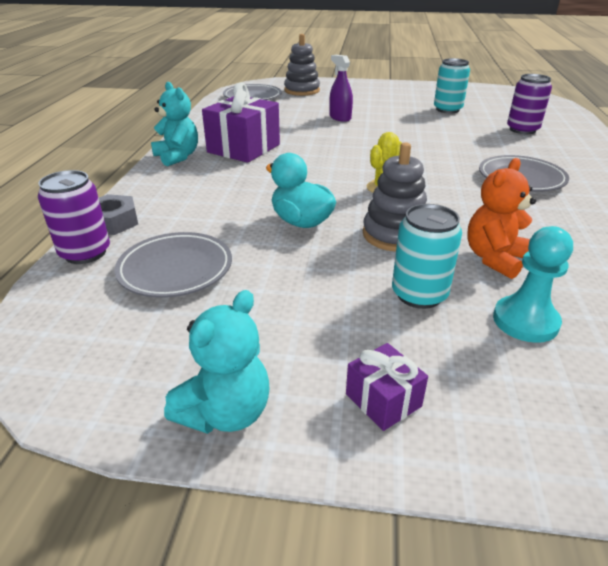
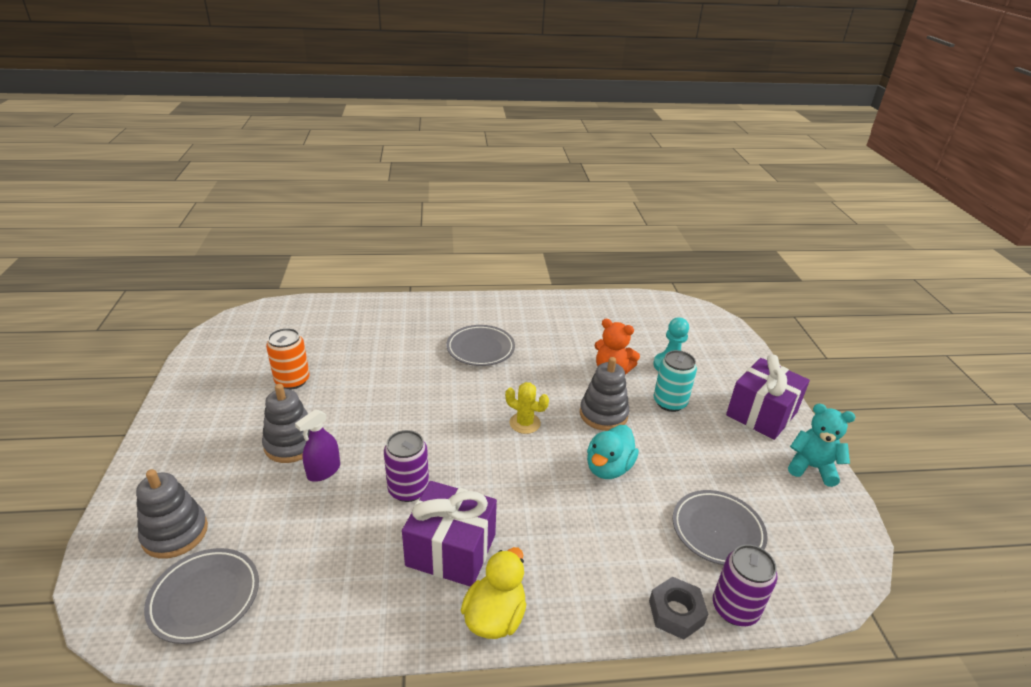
camera: 105 degrees left, 0 degrees up
(177, 157) = (495, 617): turquoise teddy bear -> yellow duck
(371, 110) = (291, 444): none -> grey stacking toy
(383, 400) = (761, 414): purple gift -> purple gift, size x2.02
(447, 109) = (292, 380): turquoise can -> orange can
(522, 130) = (361, 337): purple can -> purple can (408, 489)

